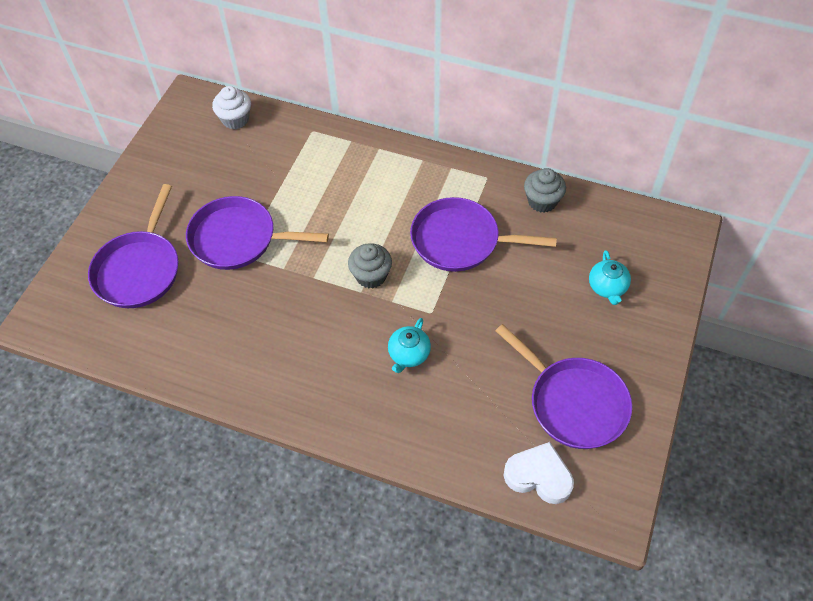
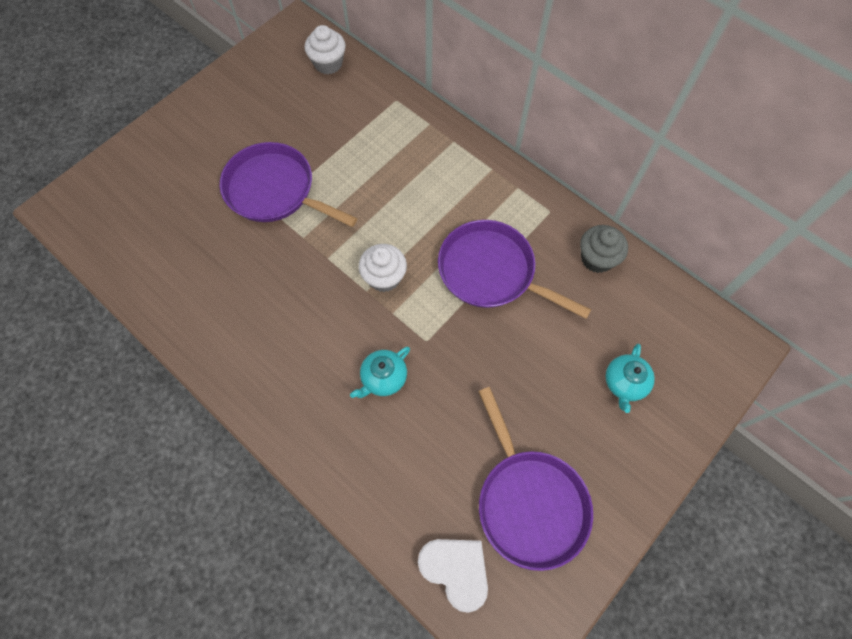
camera: 20 degrees right, 10 degrees up
(139, 269) = (170, 189): purple pan -> none
(371, 276) = (384, 277): grey cupcake -> white cupcake

